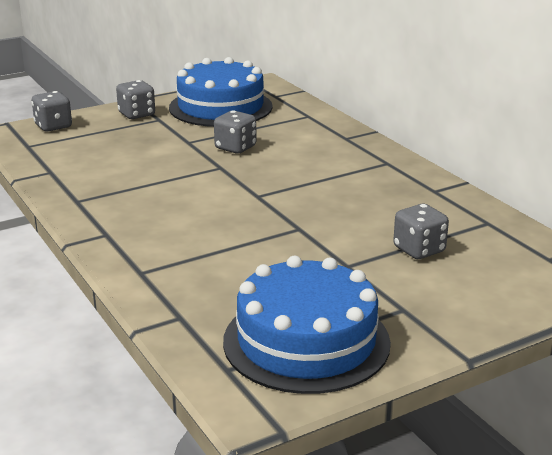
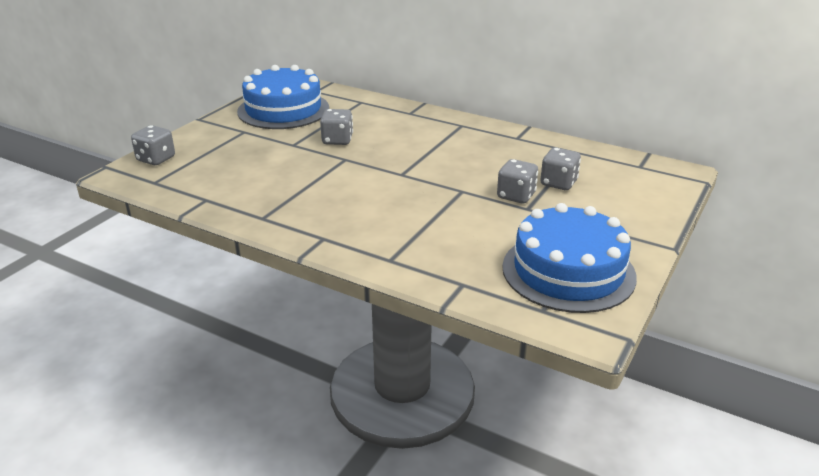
camera: 30 degrees left, 5 degrees up
(136, 114) = (219, 131): grey dice -> grey dice (516, 196)

